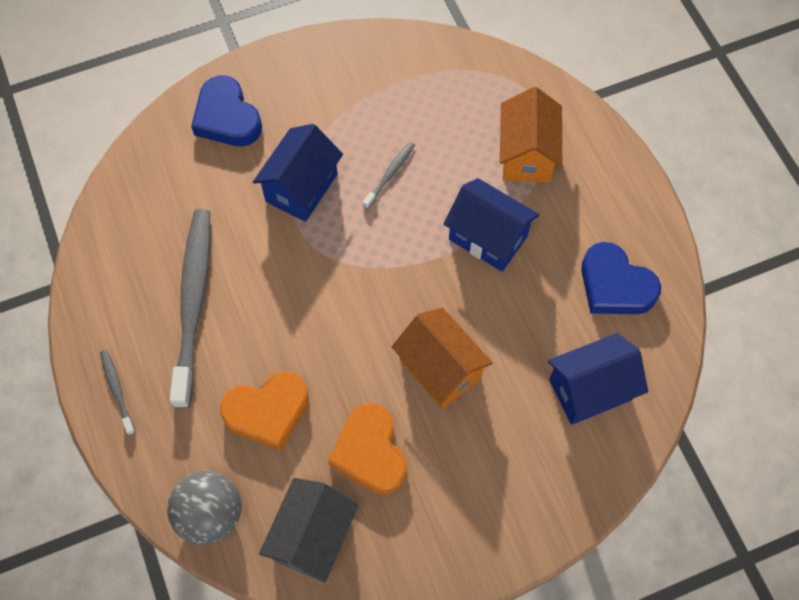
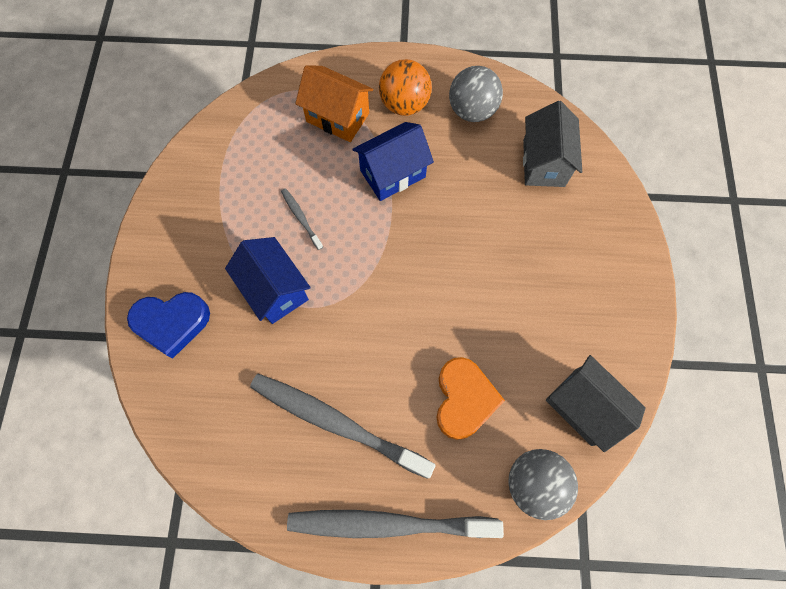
camera: 65 degrees left, 5 degrees up
(117, 390) = (388, 523): grey toothbrush -> grey toothbrush, size x2.32
(370, 452) = (530, 334): orange heart -> none
(440, 369) = (484, 254): orange house -> none
(581, 212) = (404, 104): none -> orange ball
(590, 390) = (543, 163): blue house -> grey house
(615, 285) = (472, 111): blue heart -> grey ball

